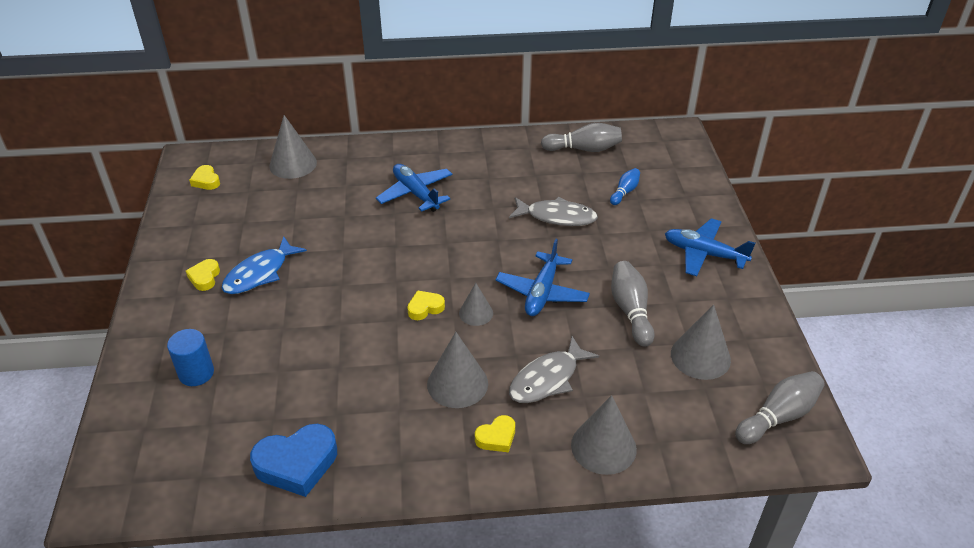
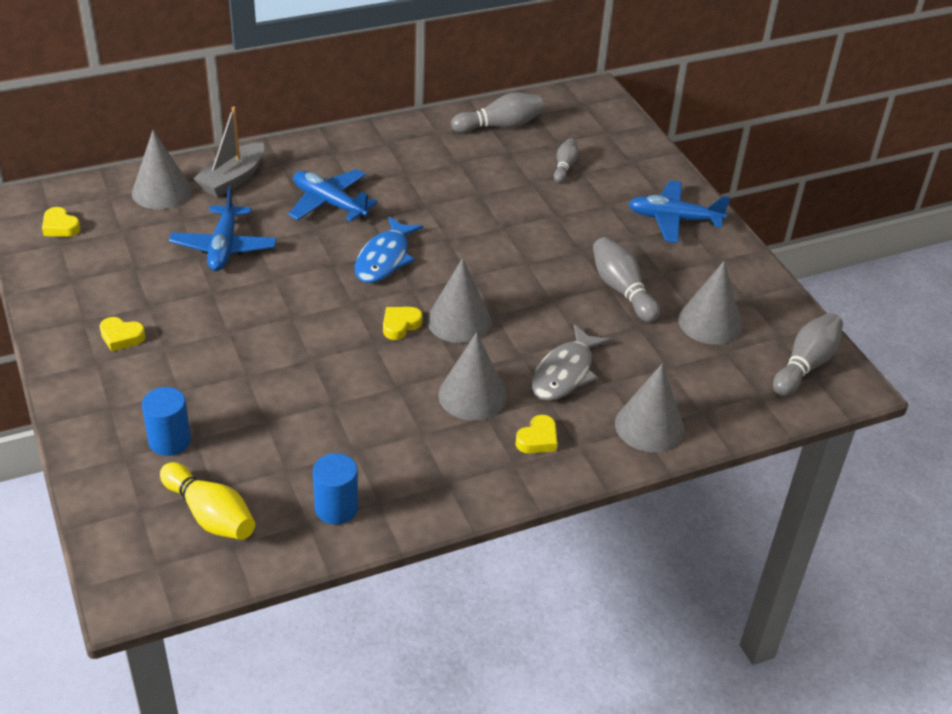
camera: 20 degrees left, 0 degrees up
(194, 446) = (210, 515): none -> yellow bowling pin
(204, 277) = (121, 337): yellow heart -> yellow heart turned 60 degrees counterclockwise
(260, 273) = (187, 321): blue fish -> blue fish (384, 259)
(297, 464) = (336, 508): blue heart -> blue cylinder
(350, 162) = (232, 179): none -> grey boat
(476, 313) = (459, 321): grey cone -> grey cone, size x1.65
(542, 292) = (521, 287): blue plane -> blue plane (224, 247)
(557, 217) = (502, 205): grey fish -> none
(624, 192) = (564, 167): blue bowling pin -> grey bowling pin

